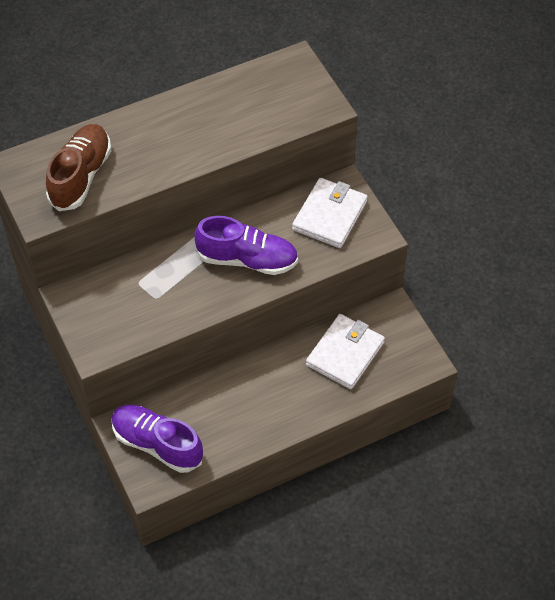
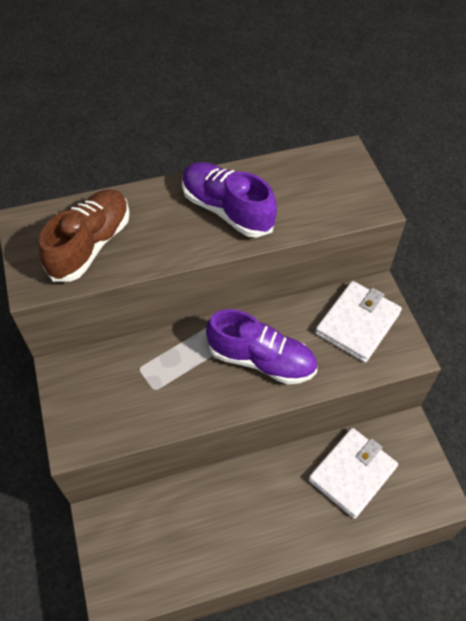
camera: 10 degrees right, 0 degrees up
(157, 444) = (132, 549): purple shoe -> purple shoe (227, 210)

